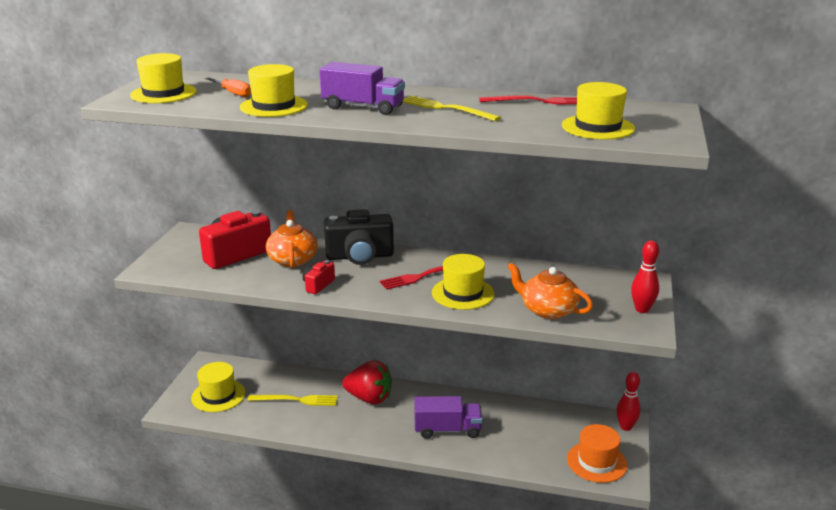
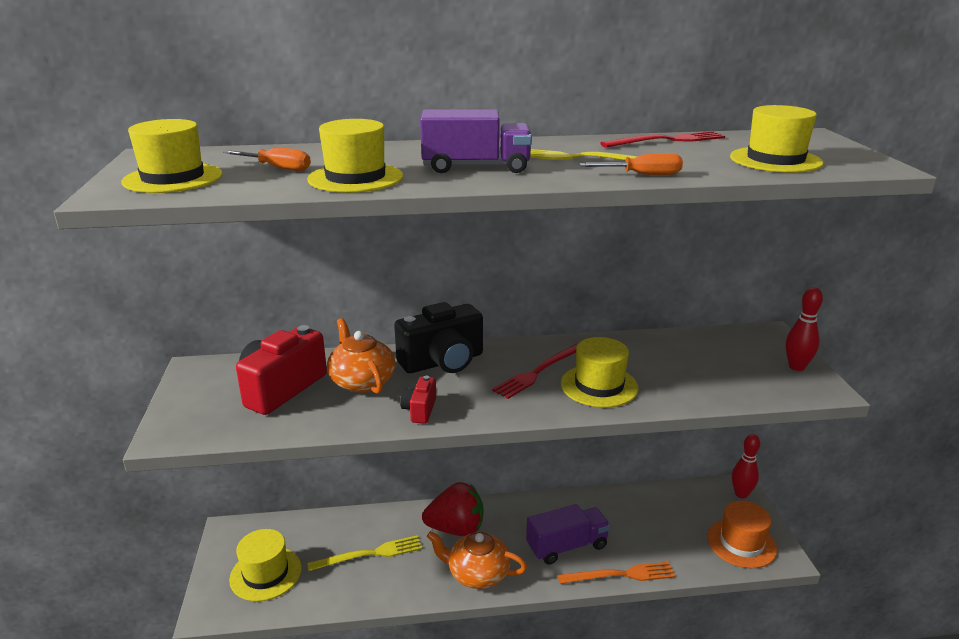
camera: 20 degrees left, 0 degrees up
(473, 127) = (642, 175): none -> orange screwdriver
(477, 459) = (620, 575): none -> orange fork
(547, 310) = (706, 387): orange teapot -> orange teapot (477, 573)

